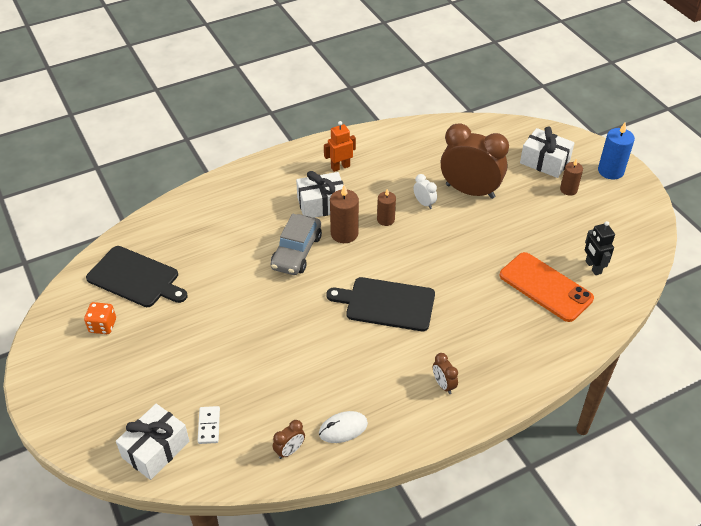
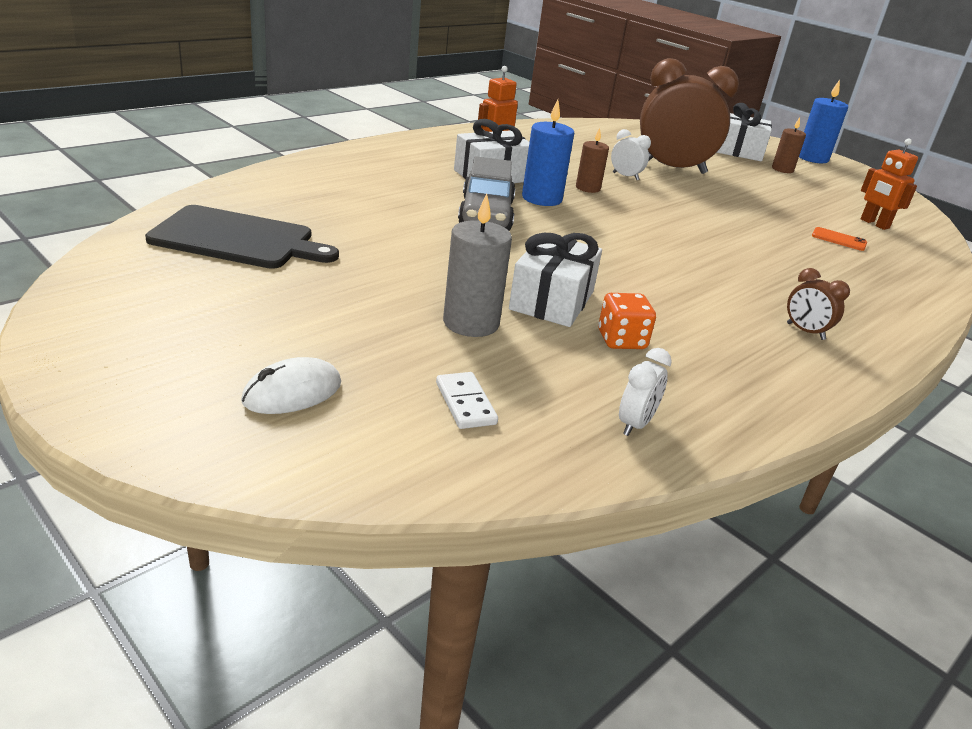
camera: 20 degrees left, 15 degrees down
(102, 326) = (196, 290): orange dice -> orange dice (621, 340)
(156, 449) = (377, 445): white gift -> white gift (552, 300)
(239, 362) = (471, 323): none -> grey candle
(289, 450) = (635, 424): brown clock -> white clock
(343, 428) = (702, 389): white mouse -> white mouse (292, 393)
(344, 233) = (542, 198): brown candle -> blue candle
(386, 304) = (652, 257): black cutting board -> none
(545, 287) = (839, 239): orange phone -> orange phone, size x0.41
(593, 267) = (874, 224): black robot -> orange robot

